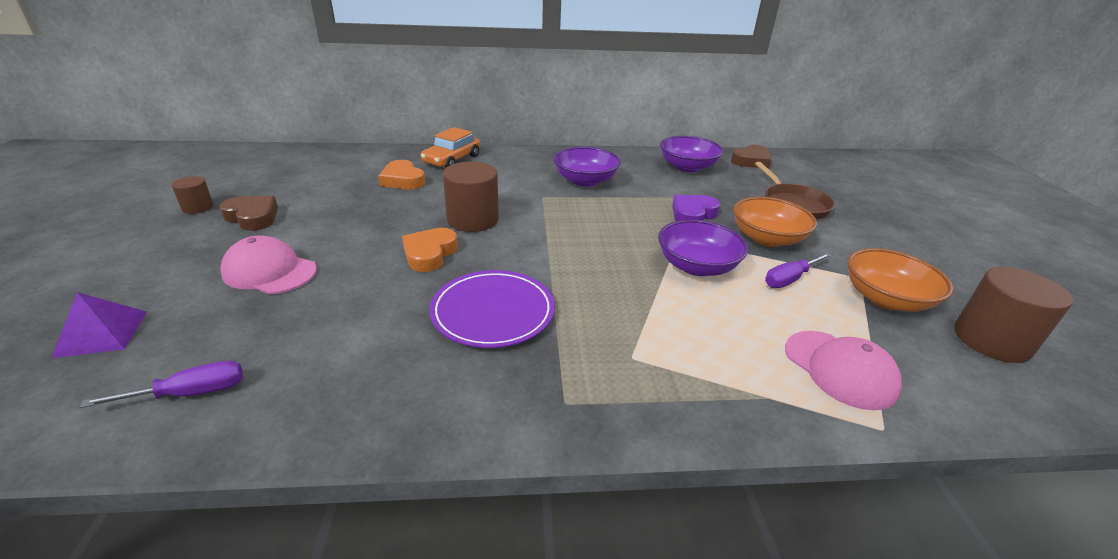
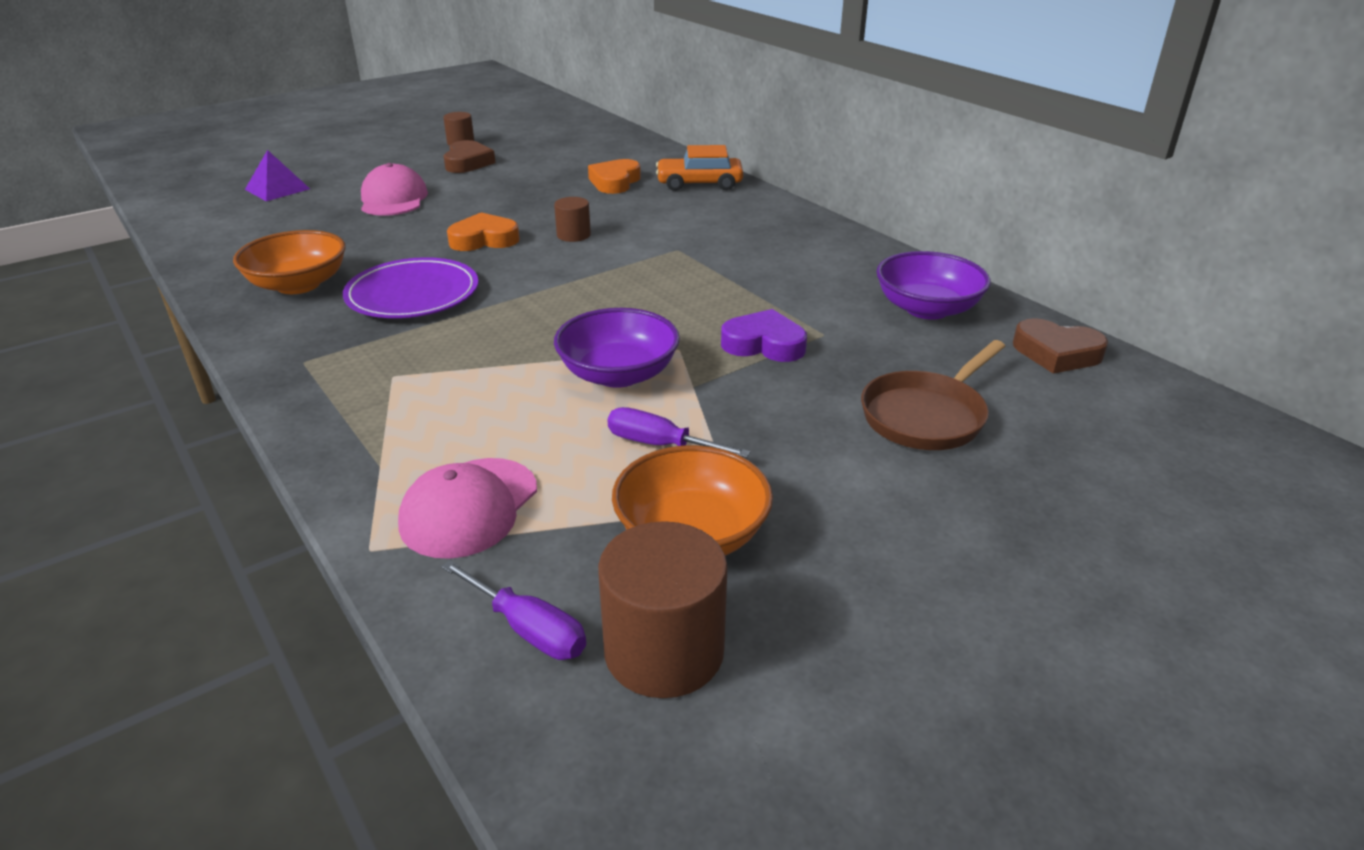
camera: 60 degrees right, 0 degrees up
(190, 393) = (234, 235): purple screwdriver -> purple screwdriver (528, 629)
(473, 220) = (573, 235): brown cylinder -> brown cylinder, size x0.54
(585, 181) = (759, 258): purple bowl -> none
(767, 238) = (765, 410): orange bowl -> orange bowl (298, 285)

